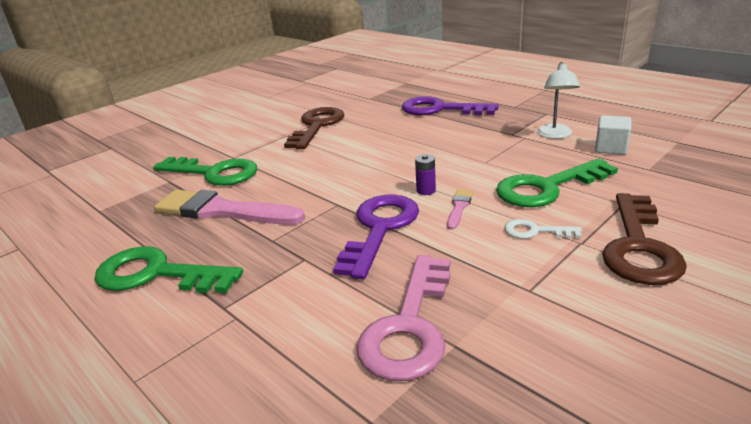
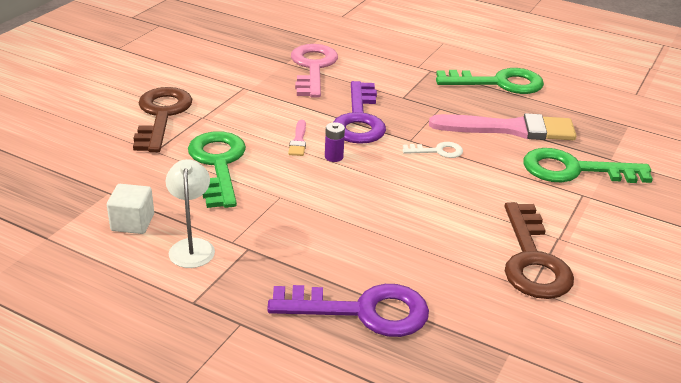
camera: 160 degrees right, 5 degrees up
(535, 231) = (235, 123): white key -> white key (438, 151)
(547, 188) = (218, 164): green key -> green key turned 60 degrees counterclockwise

